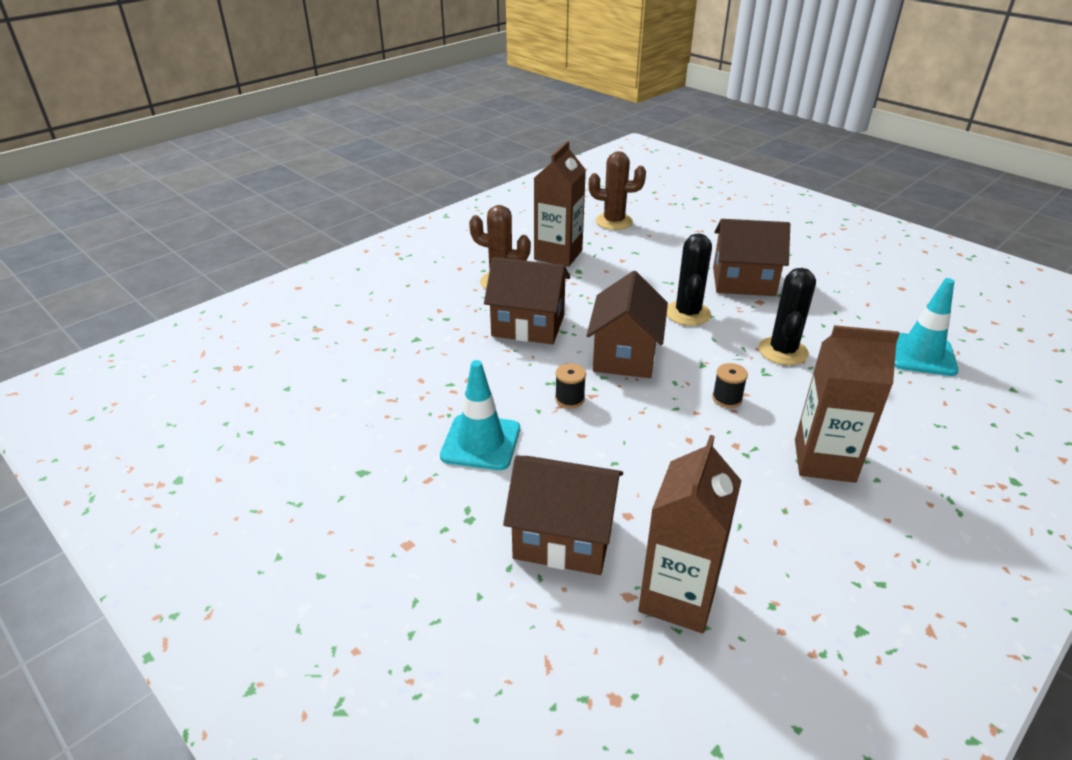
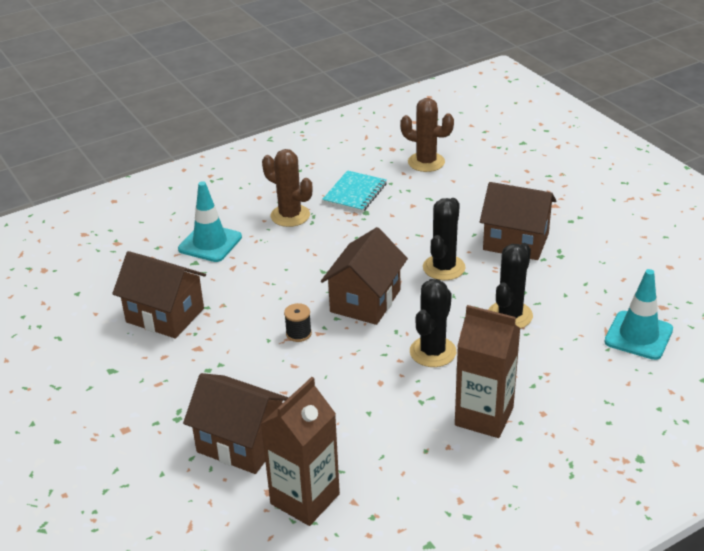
camera: 15 degrees right, 0 degrees up
(481, 442) = (210, 360): turquoise traffic cone -> turquoise traffic cone (210, 243)
(528, 325) = (295, 262): brown house -> brown house (165, 315)
(558, 255) = (355, 193): brown carton -> turquoise notebook
(727, 398) = (433, 352): black spool -> black cactus

